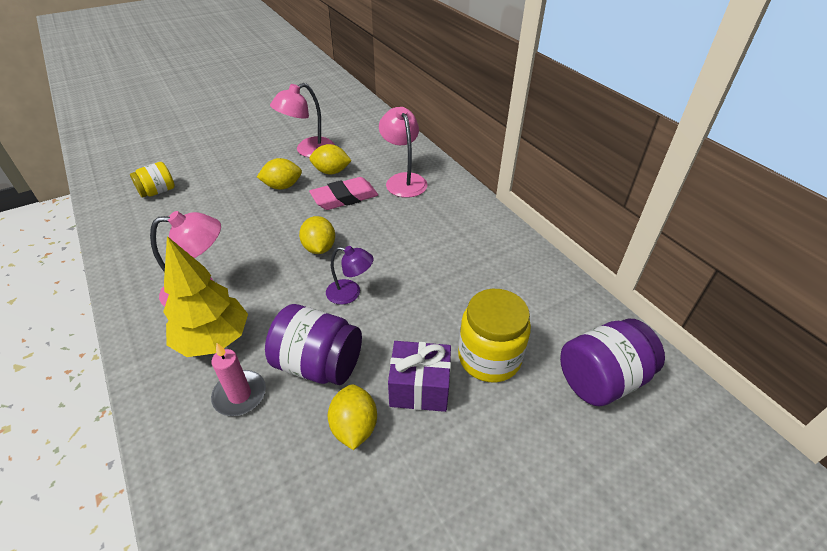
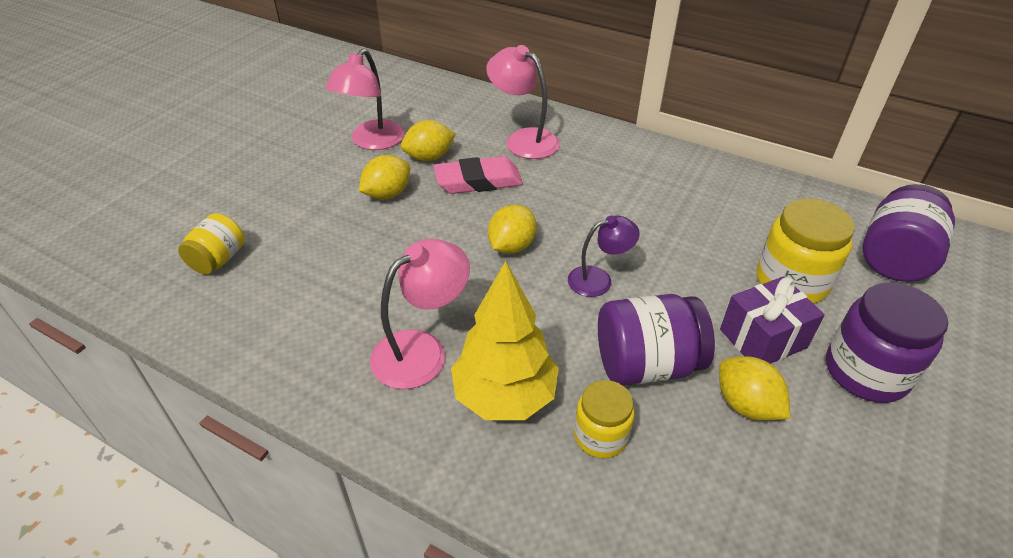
camera: 30 degrees left, 0 degrees up
(240, 395) = (600, 436): pink candle -> yellow jar
(319, 248) = (511, 246): yellow lemon -> yellow lemon turned 75 degrees clockwise
(344, 198) = (478, 181): pink eraser -> pink eraser turned 45 degrees clockwise
(472, 453) = (866, 372): none -> purple jar

